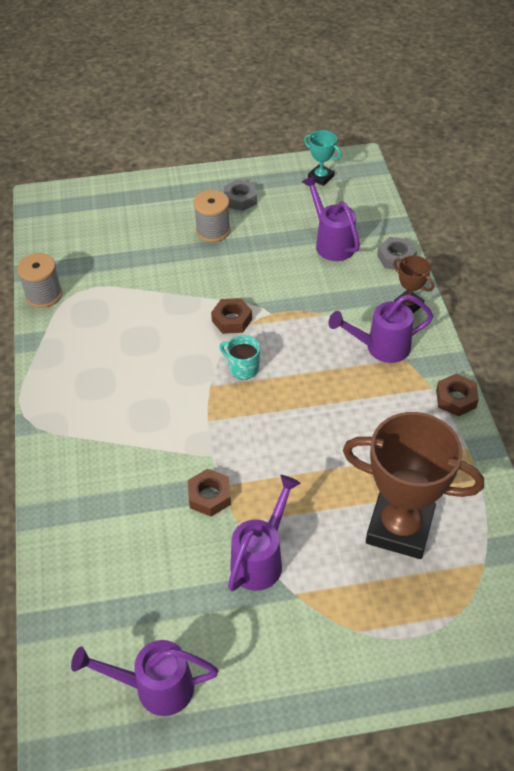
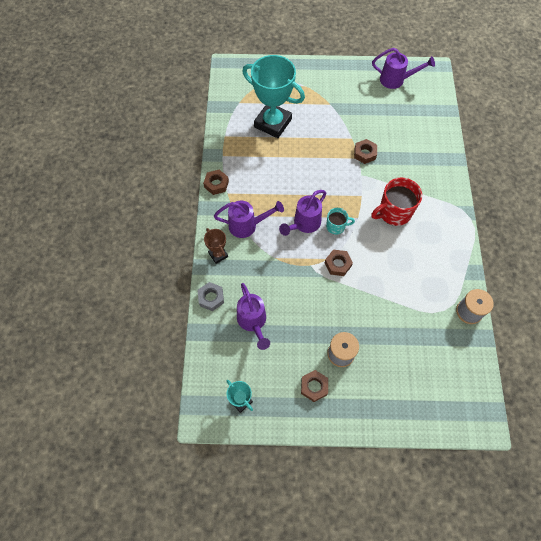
camera: 170 degrees left, 15 degrees up
(151, 403) = (394, 212): none -> red mug
(240, 199) = (314, 387): grey nut -> brown nut
(243, 368) = (336, 226): turquoise mug -> turquoise mug turned 45 degrees counterclockwise
(261, 559) = (343, 120): purple watering can -> purple watering can (304, 224)
(399, 528) = (273, 123): brown trophy -> turquoise trophy

